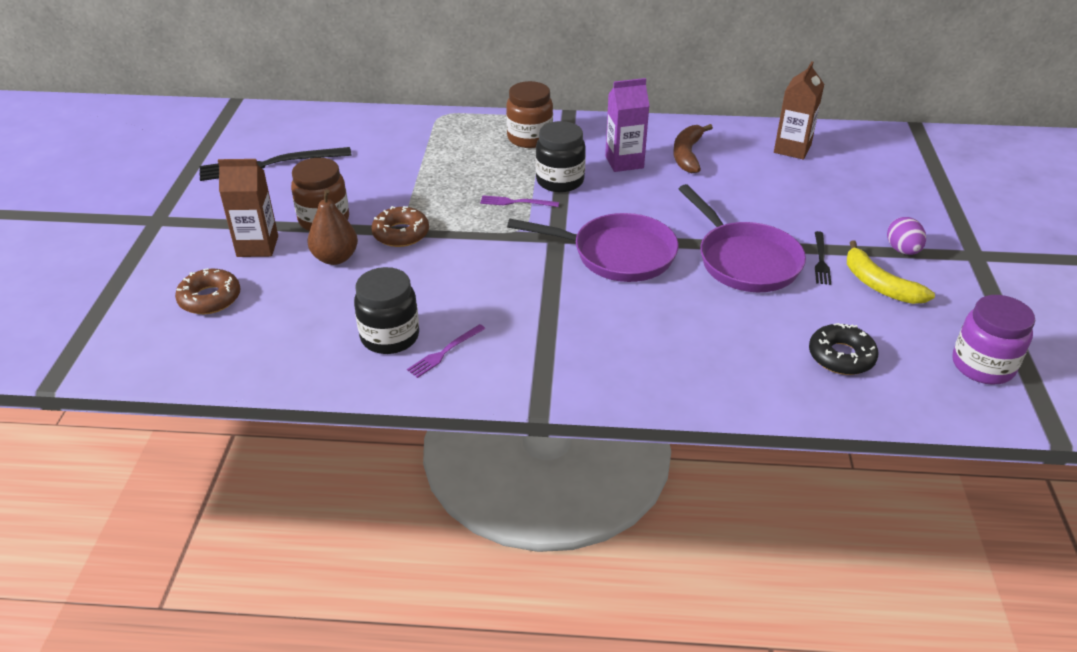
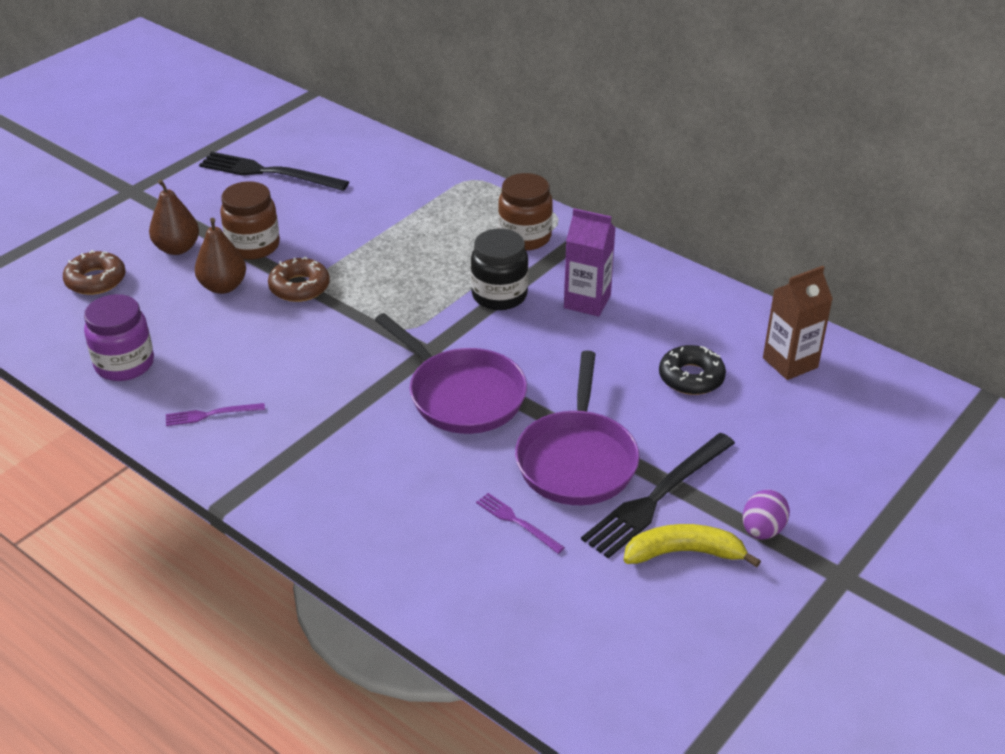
camera: 35 degrees right, 0 degrees up
(257, 246) = (177, 248): brown carton -> brown pear
(390, 337) = (186, 379): black jar -> none
(516, 202) = (433, 300): purple fork -> purple fork (517, 522)
(687, 154) = (663, 321): brown banana -> none
(821, 260) = (657, 497): black fork -> black fork, size x2.00
(841, 356) = (546, 601): black donut -> black donut (691, 377)
(879, 285) = (684, 553): yellow banana -> yellow banana turned 90 degrees clockwise
(982, 366) = (680, 690): purple jar -> purple jar (124, 364)

